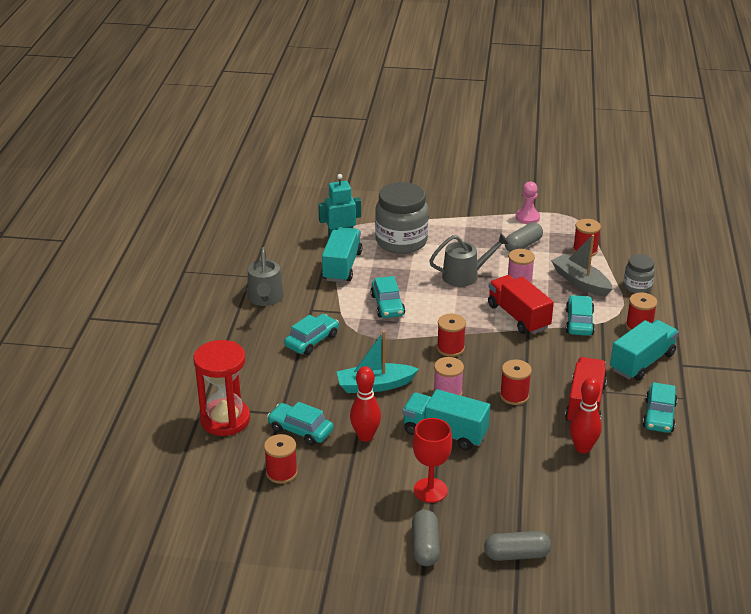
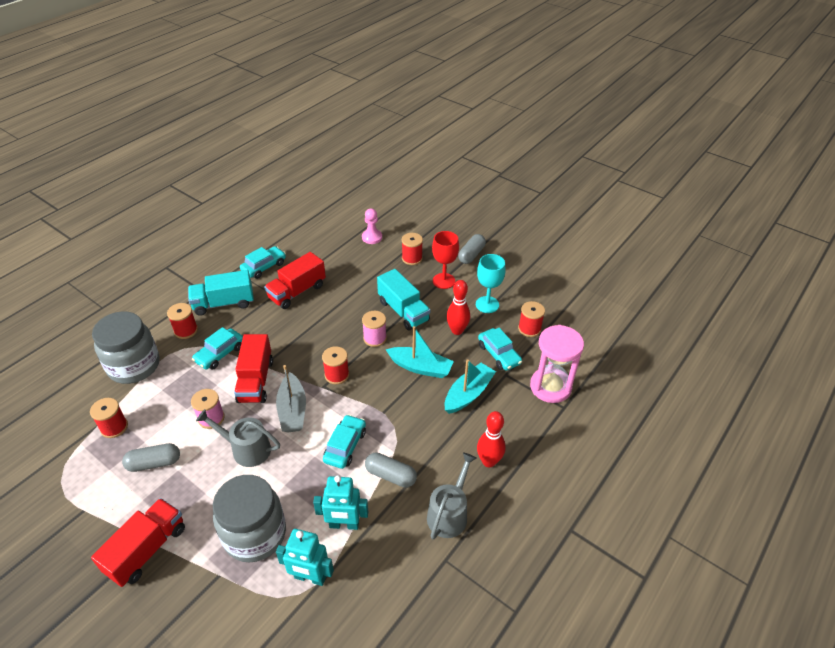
camera: 150 degrees left, 10 degrees up
(225, 420) = (550, 387): red hourglass -> pink hourglass
(308, 381) = (468, 394): none -> turquoise boat
(312, 340) = (439, 435): turquoise car -> none
(342, 266) = (344, 524): turquoise truck -> turquoise robot
(352, 482) = (487, 304): none -> turquoise goblet
(464, 213) = (147, 550): none -> red truck
(514, 395) = (333, 317): red spool -> red spool (412, 258)
(516, 554) = (427, 233): grey capsule -> grey capsule (390, 475)
(527, 217) = (100, 504): pink pawn -> pink pawn (372, 237)
(580, 282) = (167, 392): grey boat -> grey boat (292, 410)
(582, 448) = (331, 268): red bowling pin -> red bowling pin (489, 461)
(637, 286) = (134, 366): grey jar -> grey jar, size x1.92

